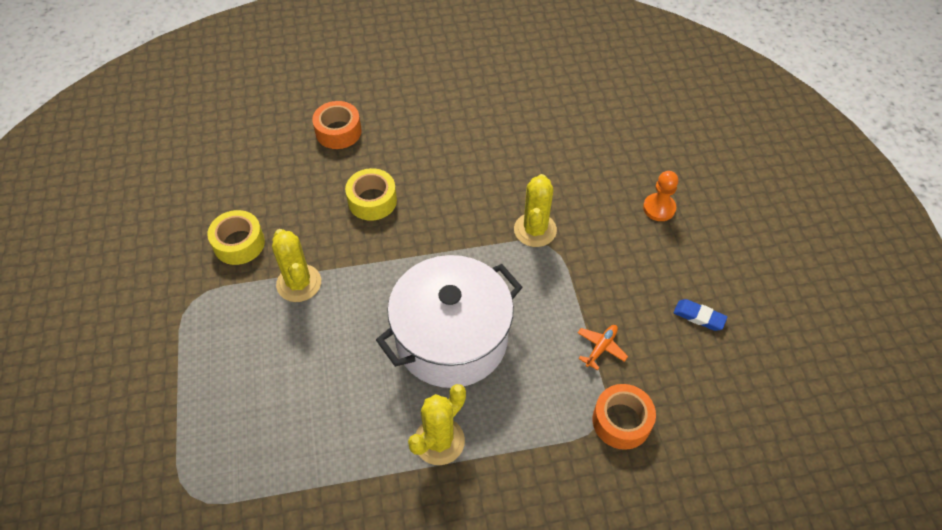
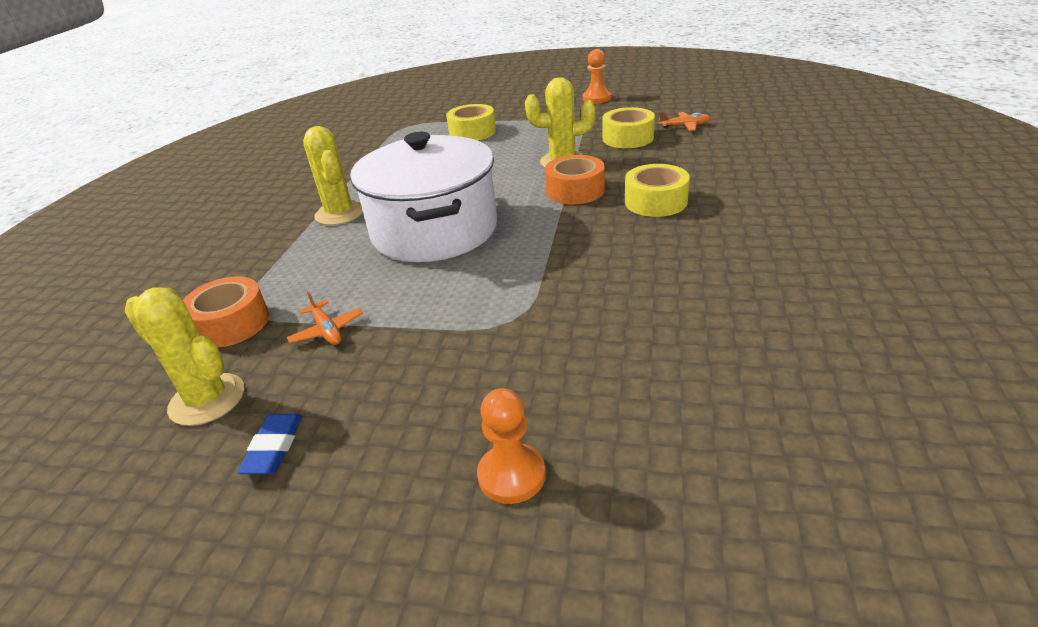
camera: 115 degrees right, 20 degrees down
(111, 298) = (596, 98): none -> orange pawn
(209, 204) = (685, 126): none -> orange plane
(218, 399) = (472, 132): none -> yellow tape
(338, 131) = (785, 188): orange tape -> orange tape (575, 190)
(535, 230) = (545, 313): yellow cactus -> yellow cactus (207, 399)
(699, 317) = (274, 448): blue eraser -> blue eraser turned 45 degrees counterclockwise

